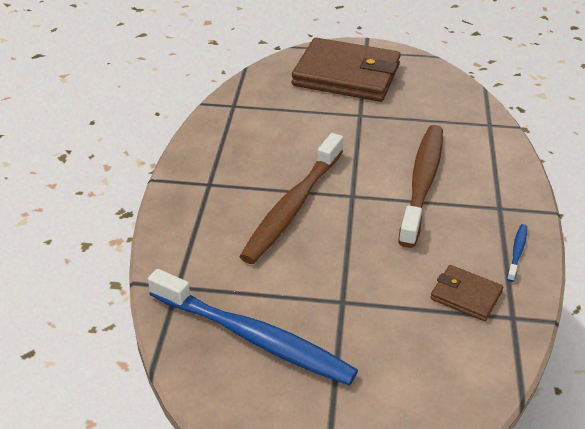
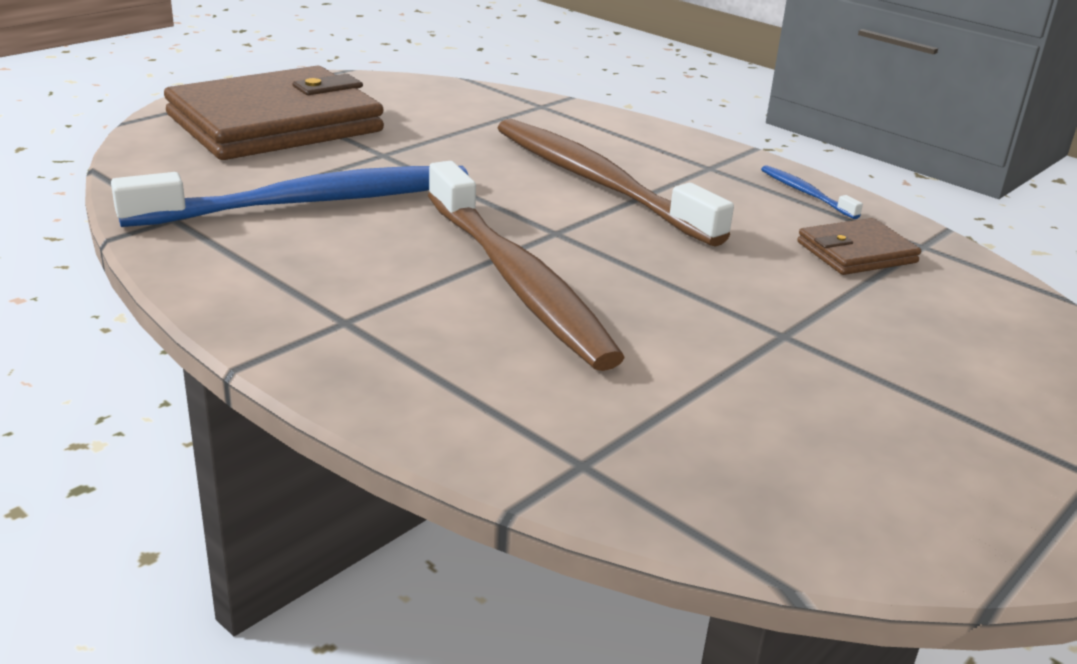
camera: 55 degrees left, 10 degrees down
(253, 337) = (797, 440): blue toothbrush -> blue toothbrush (310, 203)

